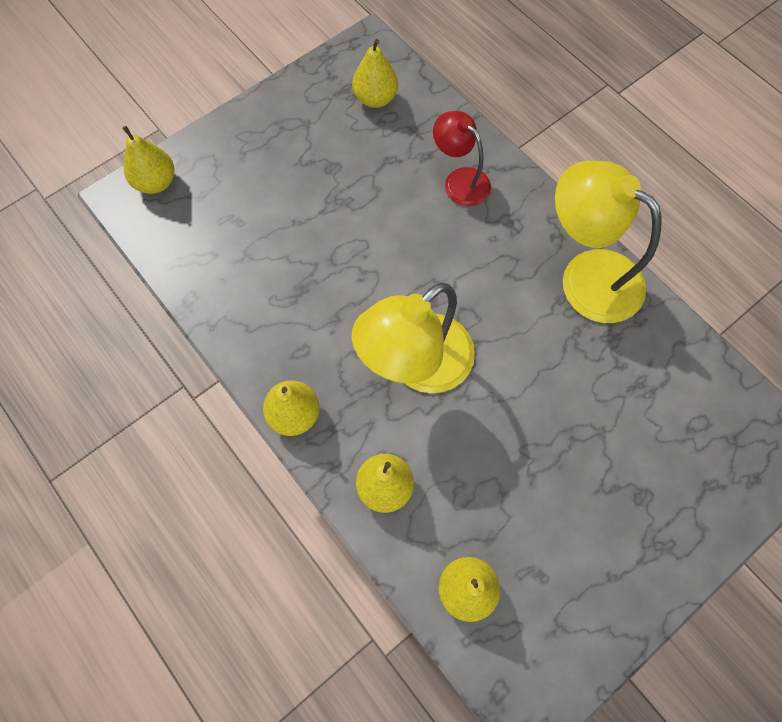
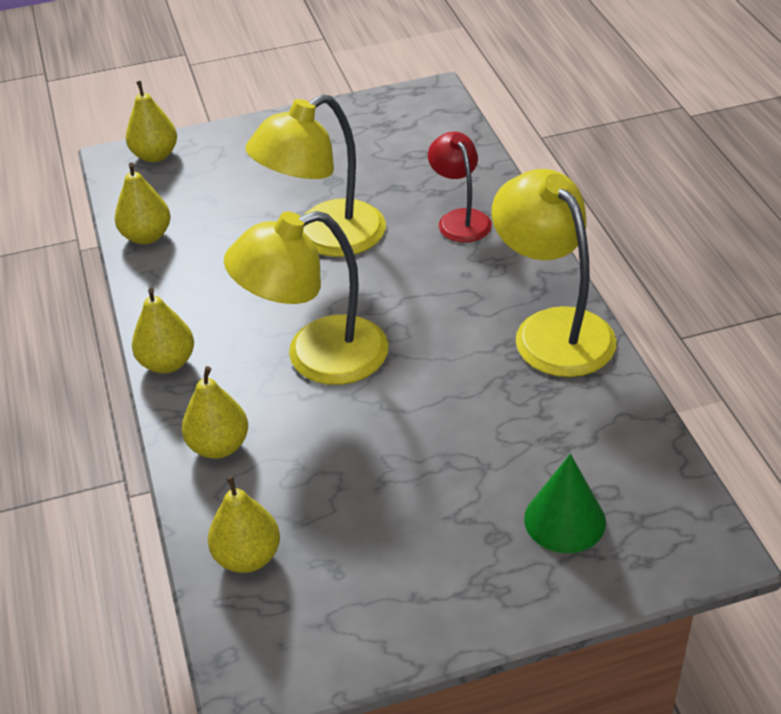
camera: 25 degrees right, 25 degrees down
(357, 234) = (324, 238): none -> yellow lamp
(375, 99) = (412, 137): yellow pear -> yellow pear (146, 236)
(683, 462) = (564, 520): none -> green cone

